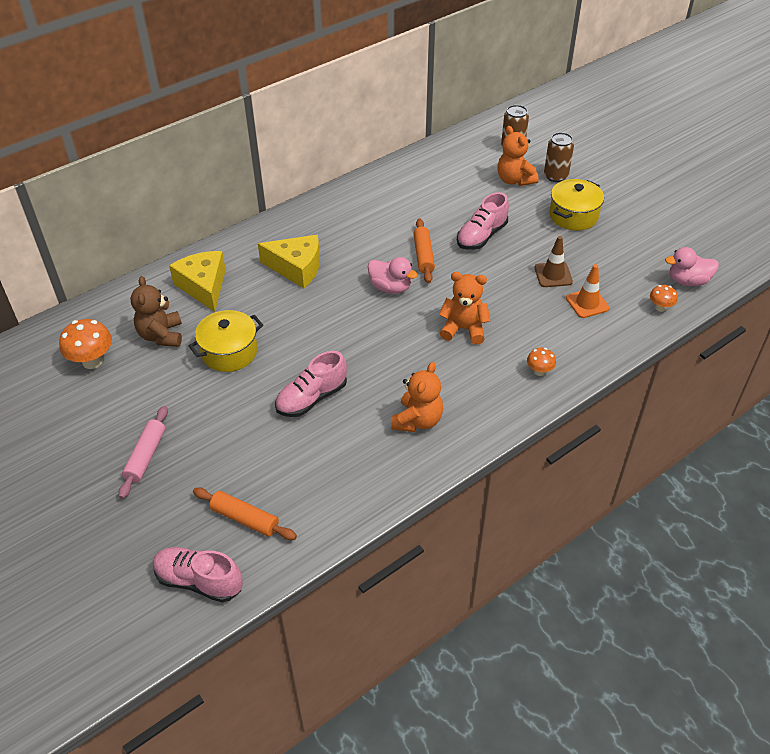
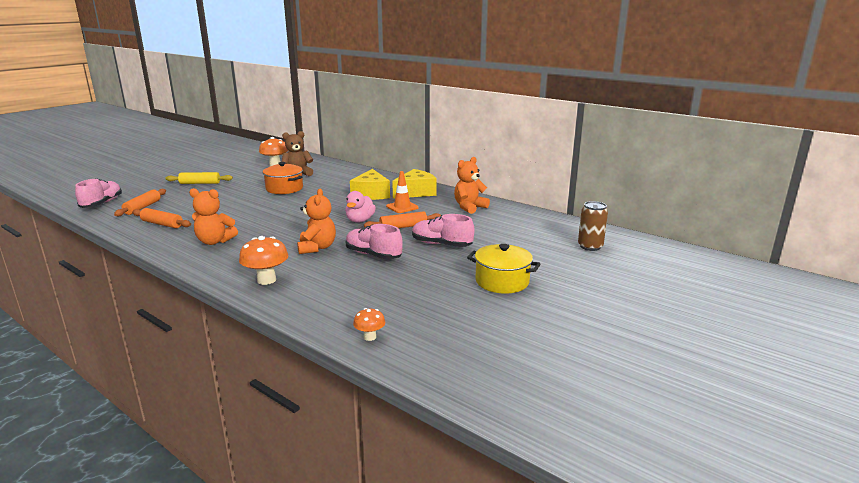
camera: 75 degrees right, 25 degrees down
(146, 456) = (200, 183): pink rolling pin -> yellow rolling pin
(204, 286) = (344, 177): yellow cheese -> yellow cheese (416, 192)
(229, 352) = (284, 188): yellow pot -> orange pot
(312, 398) = (241, 211): pink shoe -> pink shoe (373, 255)
(332, 483) = (162, 224): none -> orange rolling pin
(514, 180) = (537, 251): orange teddy bear -> orange teddy bear (469, 207)
(539, 371) = (266, 280): orange mushroom -> orange mushroom, size x1.77
(553, 275) = (401, 277): brown traffic cone -> none
(555, 176) = (562, 269): brown can -> none
(587, 303) = (364, 296): orange traffic cone -> orange traffic cone (402, 207)
(688, 281) = (424, 354): pink duck -> none

